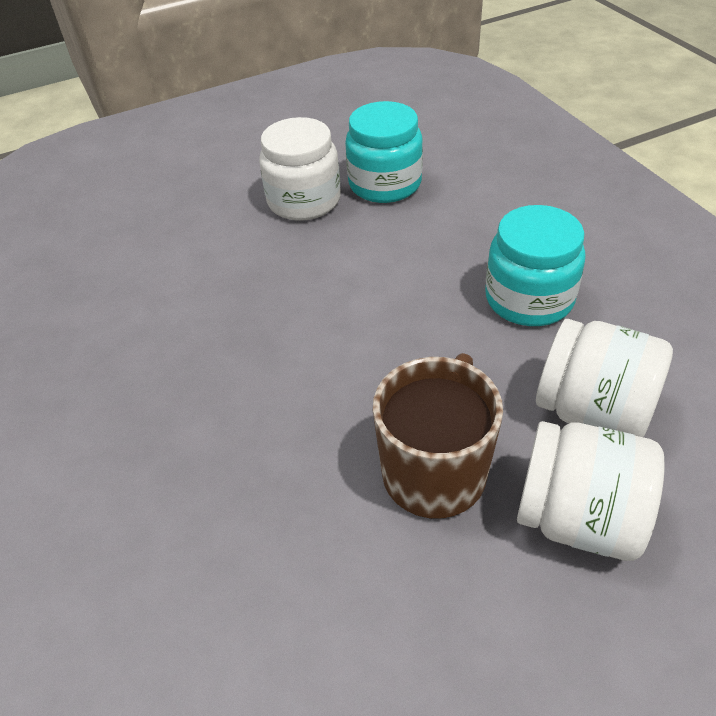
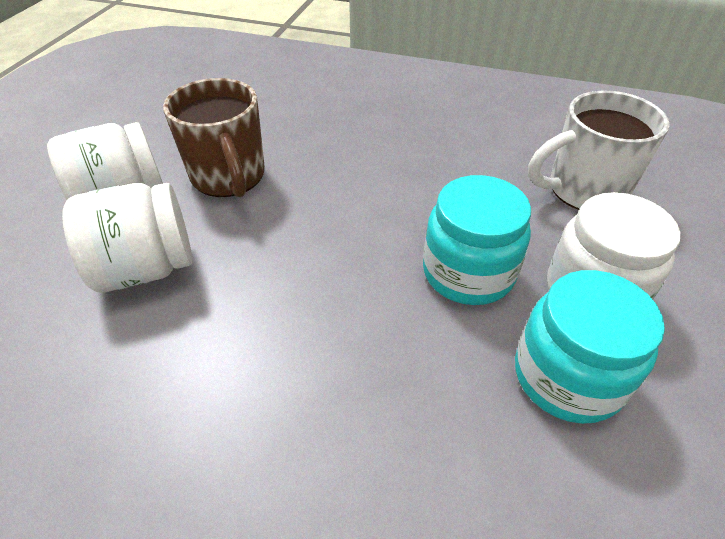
camera: 130 degrees right, 0 degrees up
(186, 246) = (584, 190): none -> white mug
(529, 299) = (268, 333): turquoise jar -> turquoise jar (468, 272)

